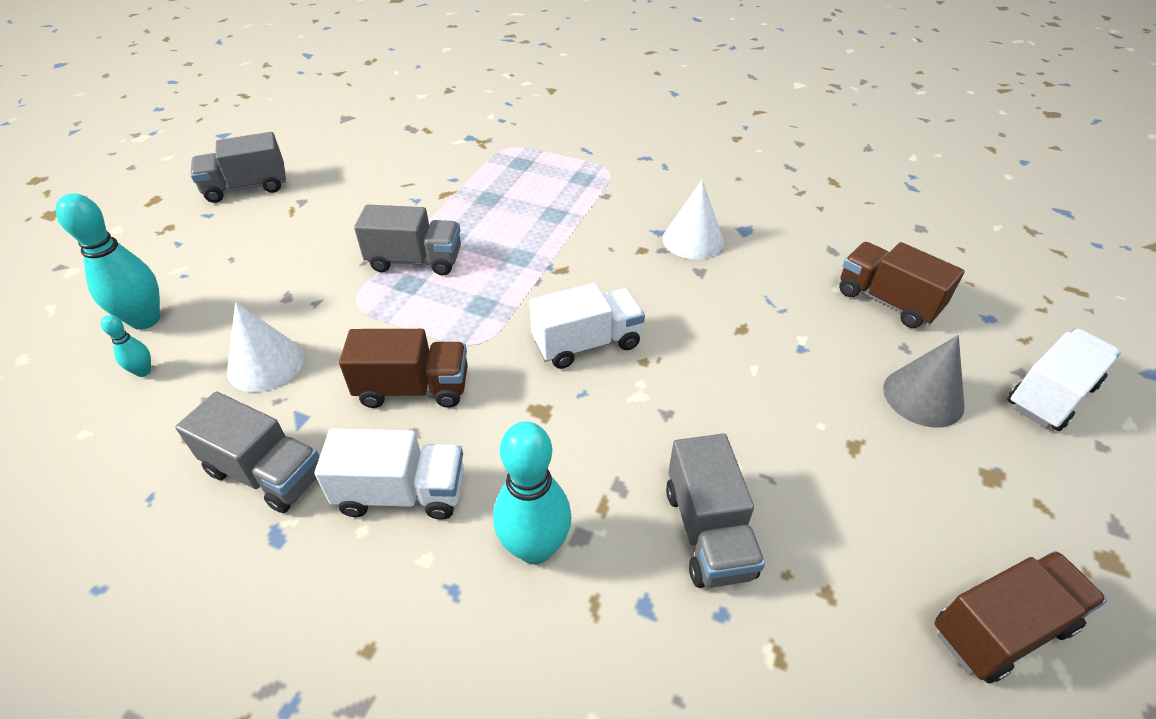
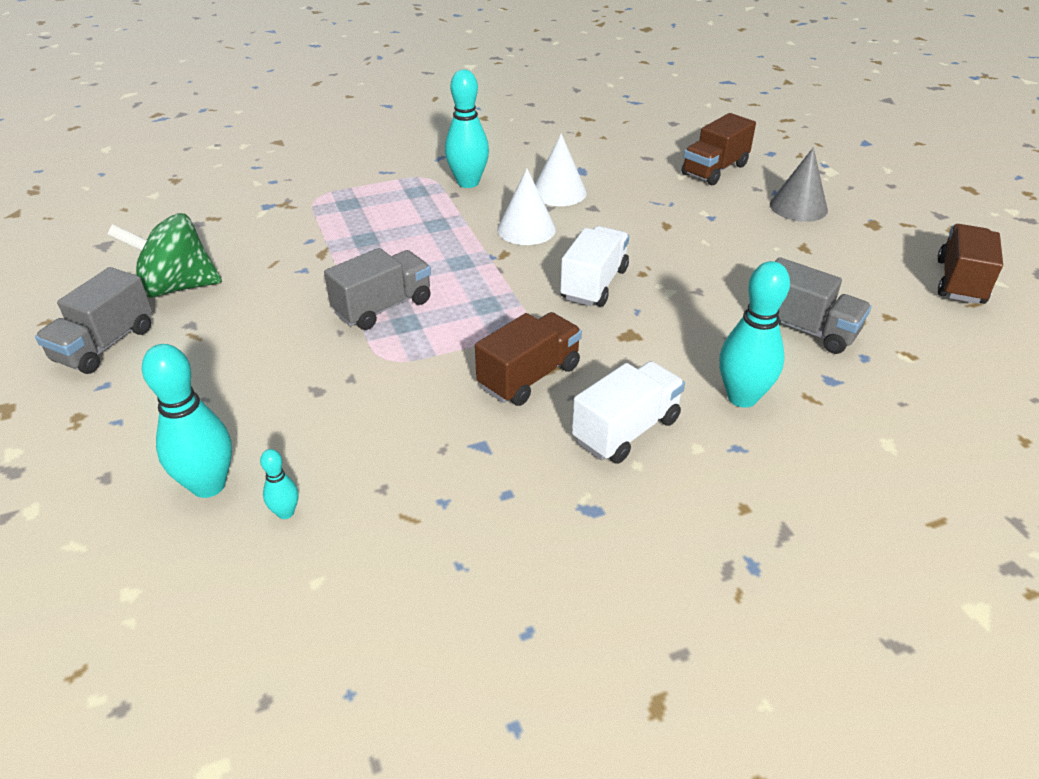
camera: 45 degrees left, 5 degrees down
(265, 364) = (388, 437): white cone -> white cone (526, 229)
(266, 473) = (518, 488): grey truck -> none
(334, 170) = (177, 287): none -> green spinning top
(631, 191) = (468, 182): none -> turquoise bowling pin
(887, 301) = (714, 170): brown truck -> brown truck turned 45 degrees counterclockwise
(1050, 395) = (844, 175): white truck -> none

